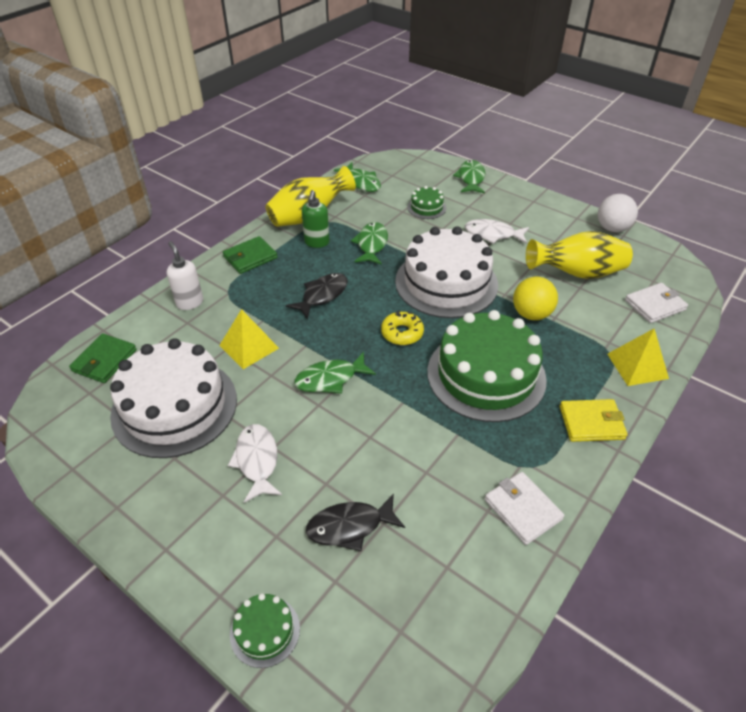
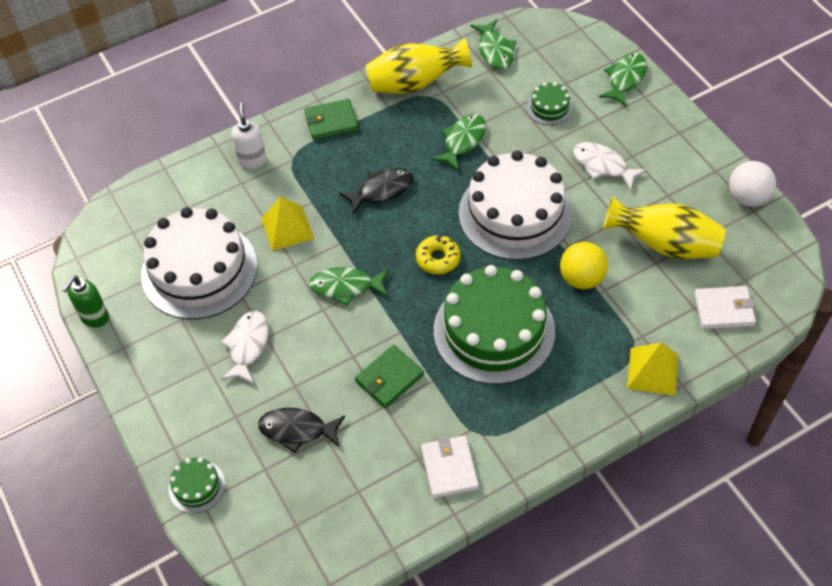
camera: 25 degrees right, 10 degrees up
(104, 360) = (156, 202): green wallet -> green wallet (389, 378)
(317, 242) = (406, 122): green soap dispenser -> green soap dispenser (94, 317)
(591, 423) = (564, 413): yellow wallet -> none

